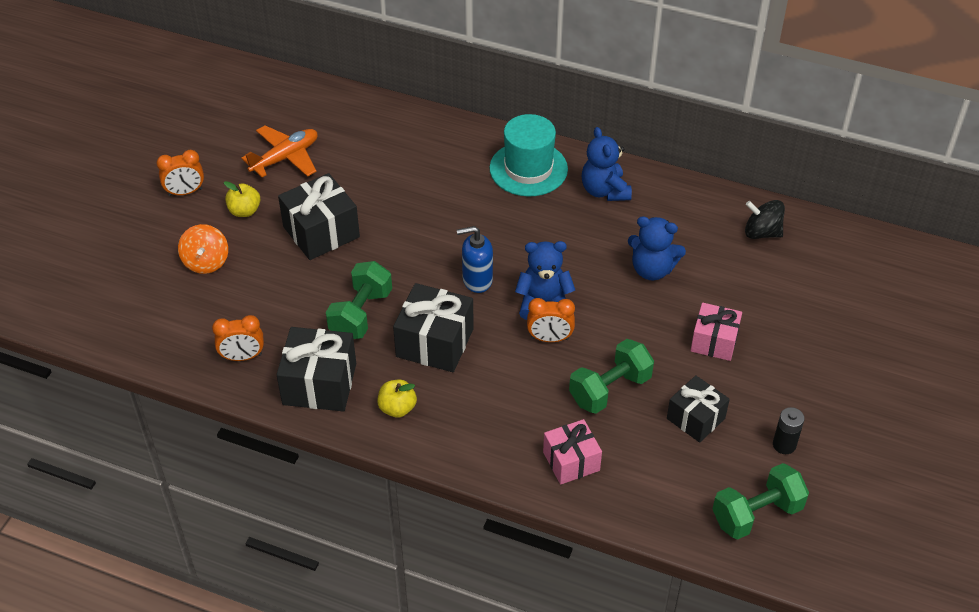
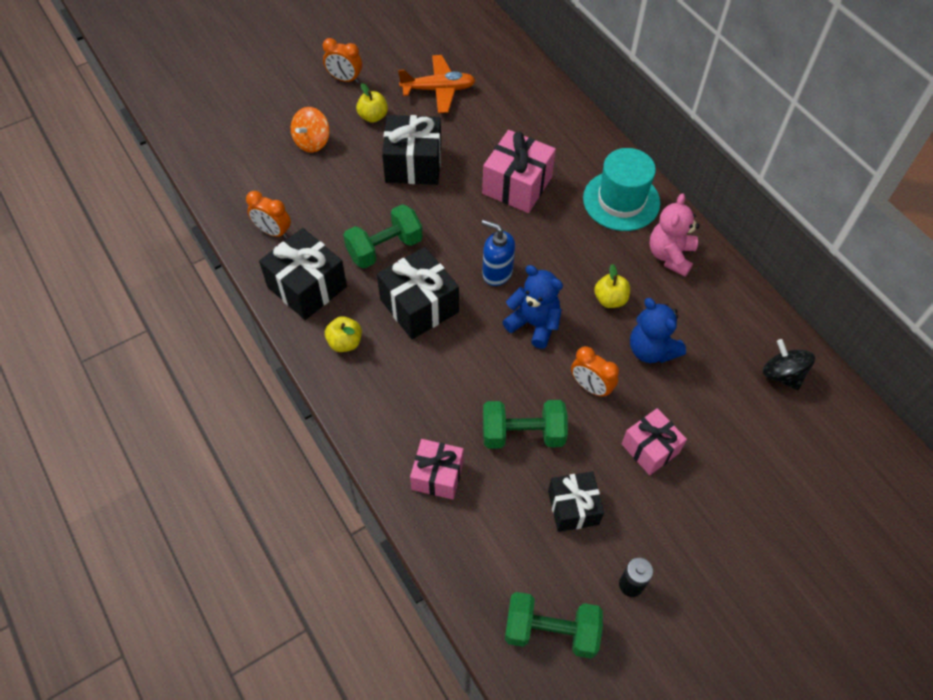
camera: 35 degrees right, 10 degrees up
(430, 202) = (517, 185): none -> pink gift
(550, 338) = (512, 358): orange clock -> orange clock (590, 387)
(587, 250) = (610, 299): none -> yellow apple
(604, 191) = (670, 255): blue teddy bear -> pink teddy bear

